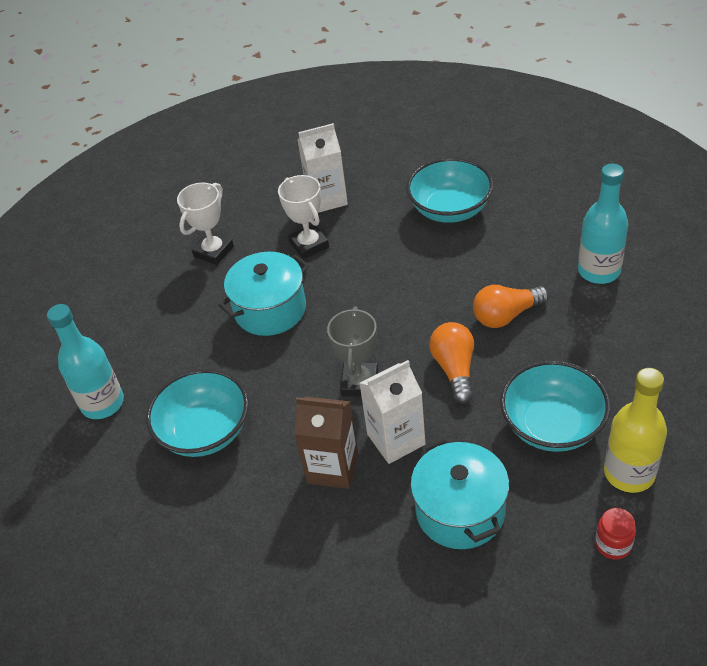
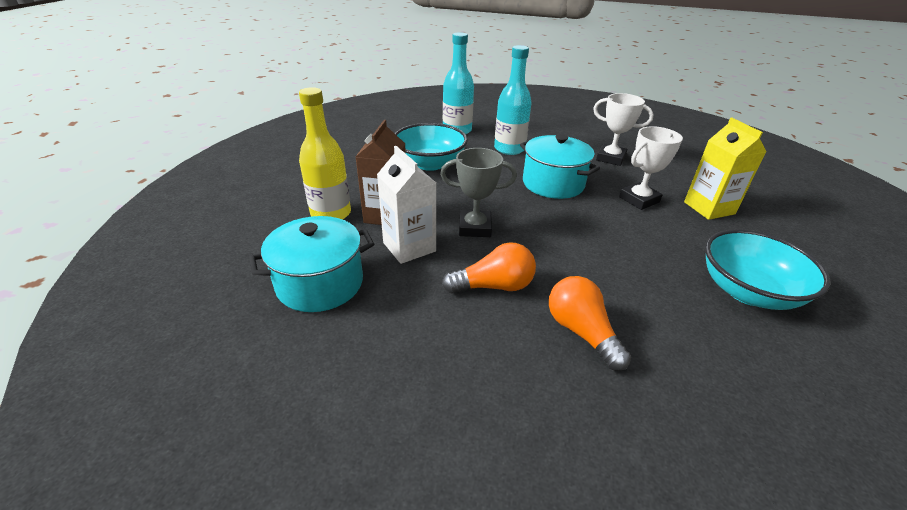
camera: 80 degrees right, 10 degrees down
(327, 199) = (709, 208): white carton -> yellow carton
(552, 425) = (410, 362): turquoise bowl -> none
(599, 271) = (704, 448): turquoise bottle -> turquoise bottle (509, 149)
(613, 544) = (229, 404): red jar -> none
(629, 473) = (322, 437): yellow bottle -> yellow bottle (331, 214)

